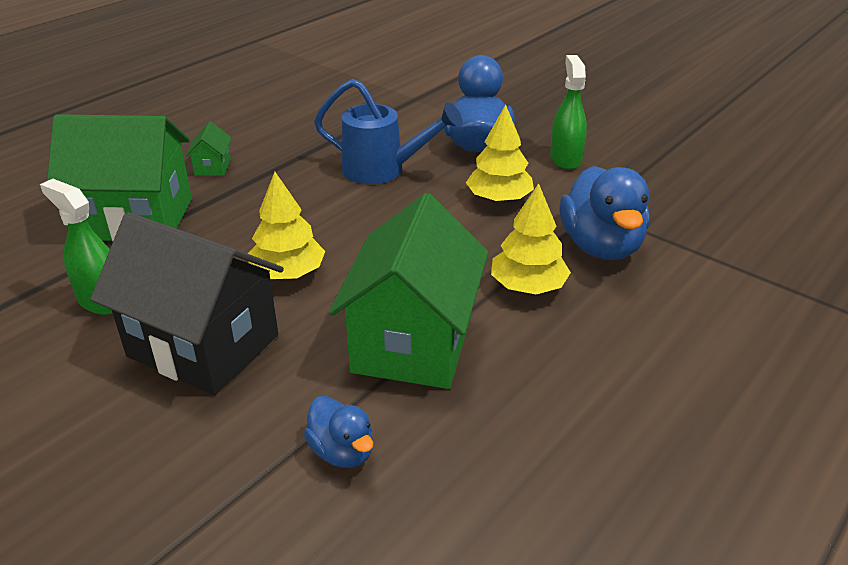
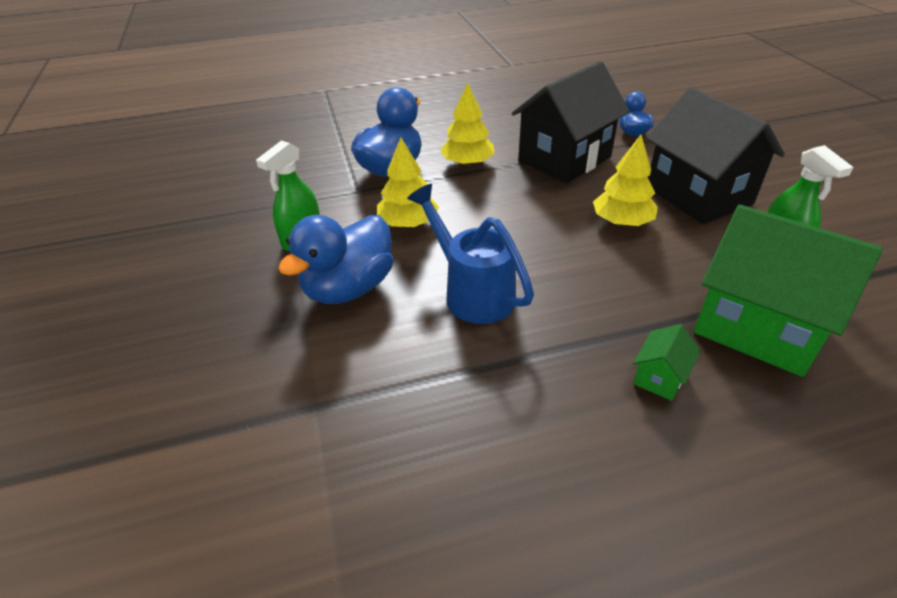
camera: 145 degrees left, 5 degrees up
(413, 342) = (564, 159): green house -> black house

